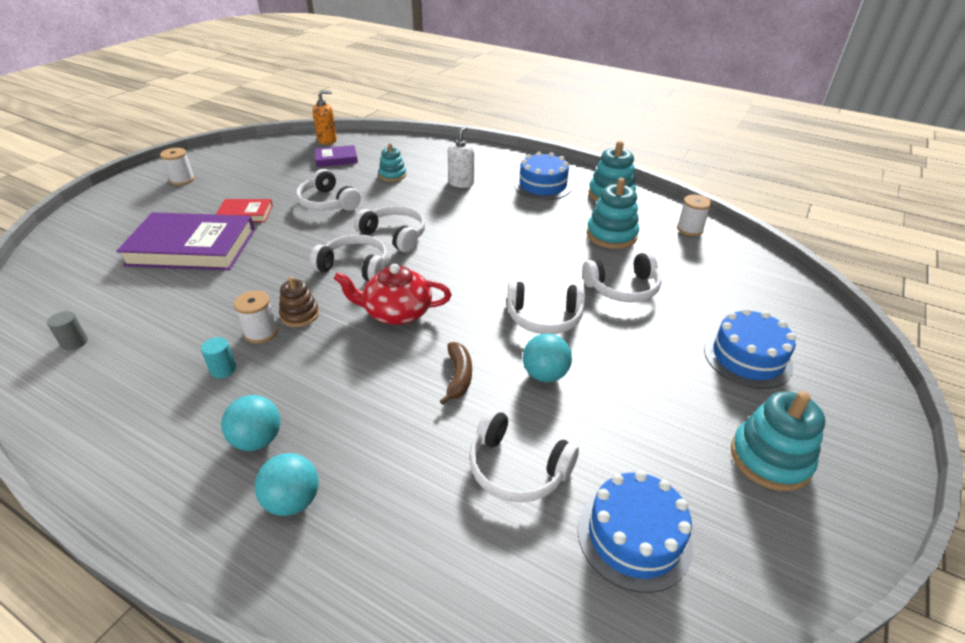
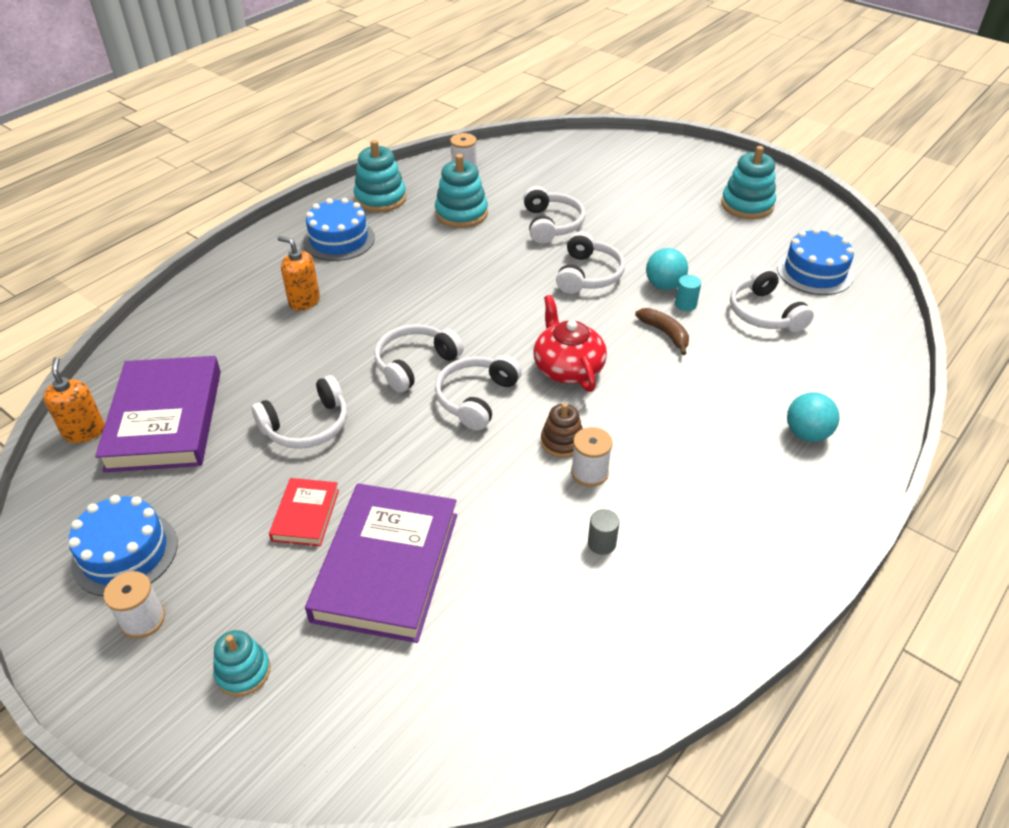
camera: 80 degrees left, 5 degrees up
(74, 342) = (591, 654): grey cylinder -> grey cylinder (601, 543)
(223, 369) = (648, 497): turquoise cylinder -> turquoise cylinder (685, 304)
(257, 440) = (744, 461): turquoise ball -> none
(336, 159) = (165, 419): purple book -> purple book, size x2.05
(392, 175) = (252, 360): turquoise stacking toy -> turquoise stacking toy (243, 672)
(396, 312) = (567, 368): red teapot -> red teapot turned 150 degrees clockwise
(458, 376) = (665, 333): brown banana -> brown banana turned 45 degrees clockwise
(461, 183) = (304, 301): white soap dispenser -> orange soap dispenser
(517, 468) = (764, 313): white headphones -> white headphones turned 120 degrees clockwise
(747, 357) = (649, 187): blue cake -> blue cake (125, 553)

